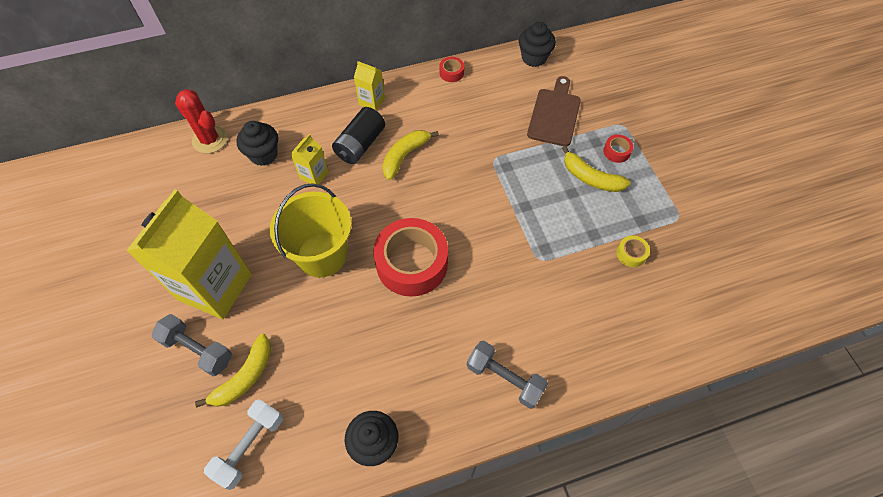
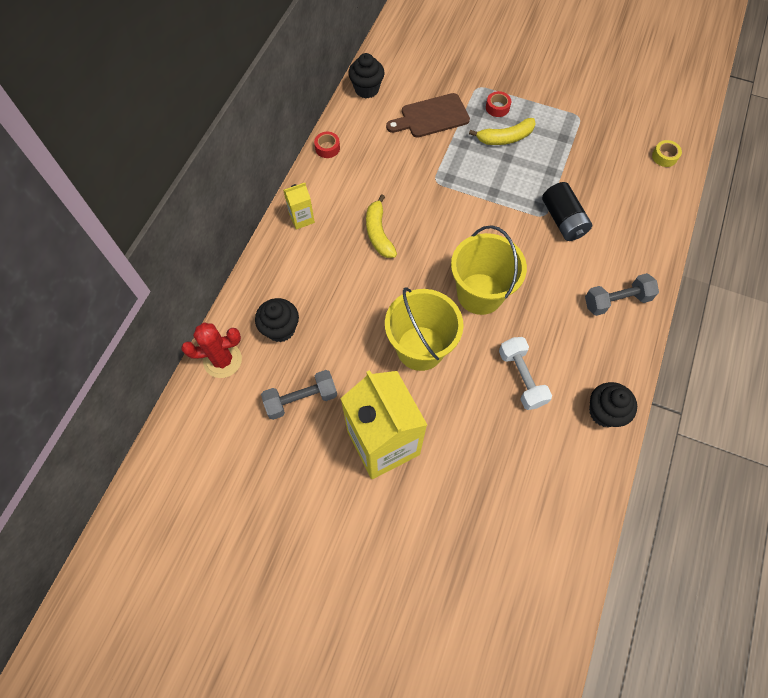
camera: 50 degrees left, 5 degrees up
(198, 350) = (432, 489): grey dumbbell -> grey dumbbell (301, 399)
(245, 376) = (484, 468): yellow banana -> none
(249, 446) = (545, 498): white dumbbell -> white dumbbell (521, 378)
(314, 175) = (338, 306): yellow carton -> none
(360, 145) = (338, 255): black battery -> black battery (563, 220)
(412, 263) = (480, 294): red tape -> yellow bucket
(554, 114) = (431, 117): brown cutting board -> brown cutting board turned 75 degrees counterclockwise
(631, 254) = (583, 162): yellow tape -> yellow tape (664, 157)

